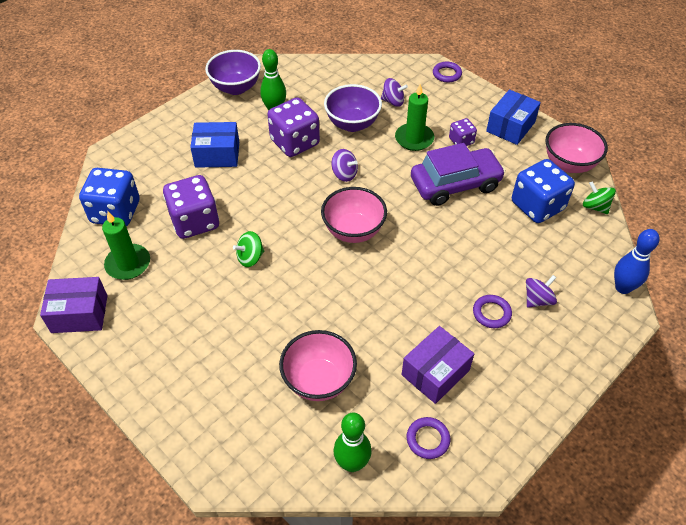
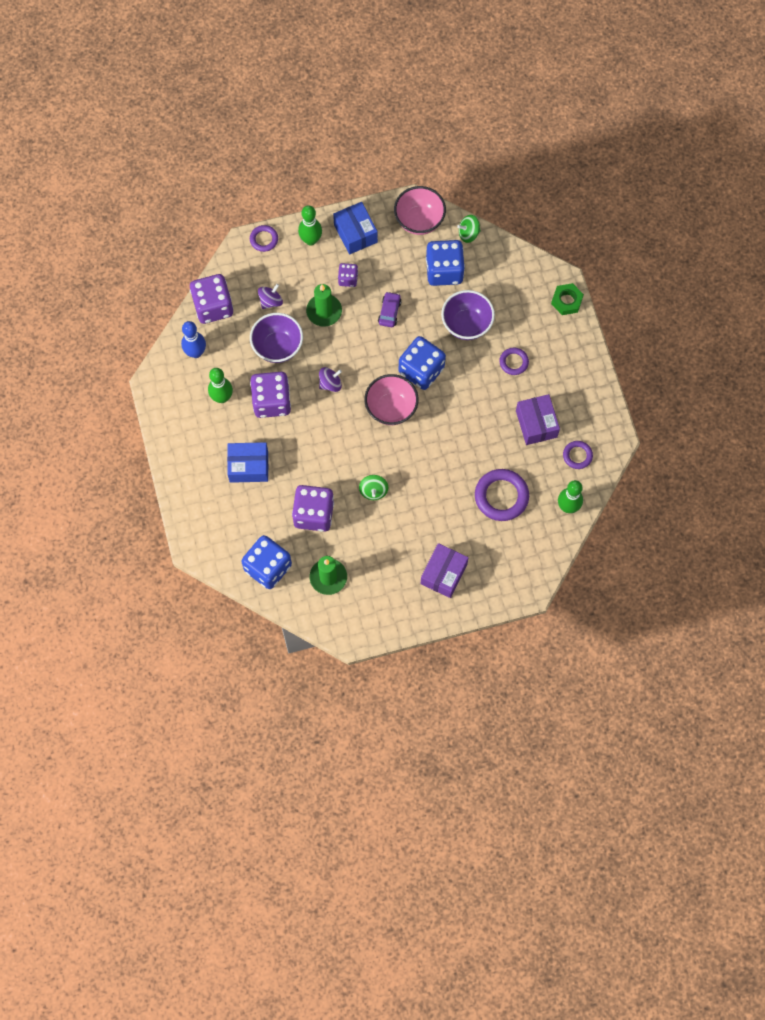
camera: 60 degrees left, 20 degrees up
(79, 314) = (356, 626): purple box -> purple box (443, 574)
(217, 154) = (248, 466): blue box -> blue box turned 60 degrees clockwise
(236, 88) = (172, 414): purple bowl -> purple bowl (466, 324)
(319, 380) = (501, 496): pink bowl -> purple ring
(357, 71) = (213, 306): none -> purple dice
(415, 236) = (421, 370): none -> blue dice
(455, 184) = (389, 312): purple car -> purple car, size x0.47
(475, 101) = (311, 240): none -> green bowling pin
(537, 300) = (520, 327): purple spinning top -> none
(608, 329) = (566, 301): none -> green nut
(623, 287) = (542, 268): blue bowling pin -> blue bowling pin (196, 352)

